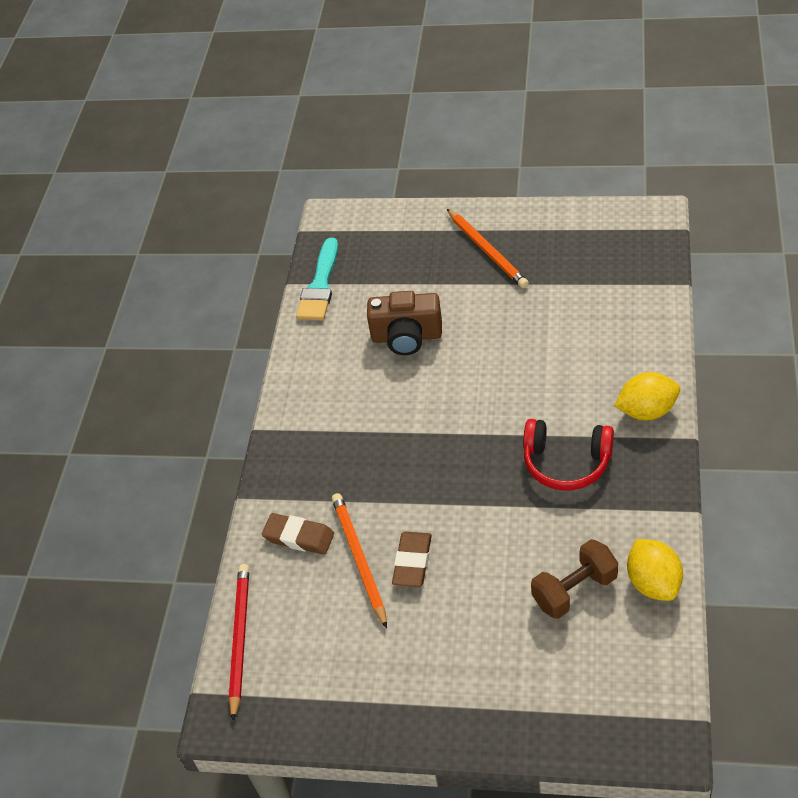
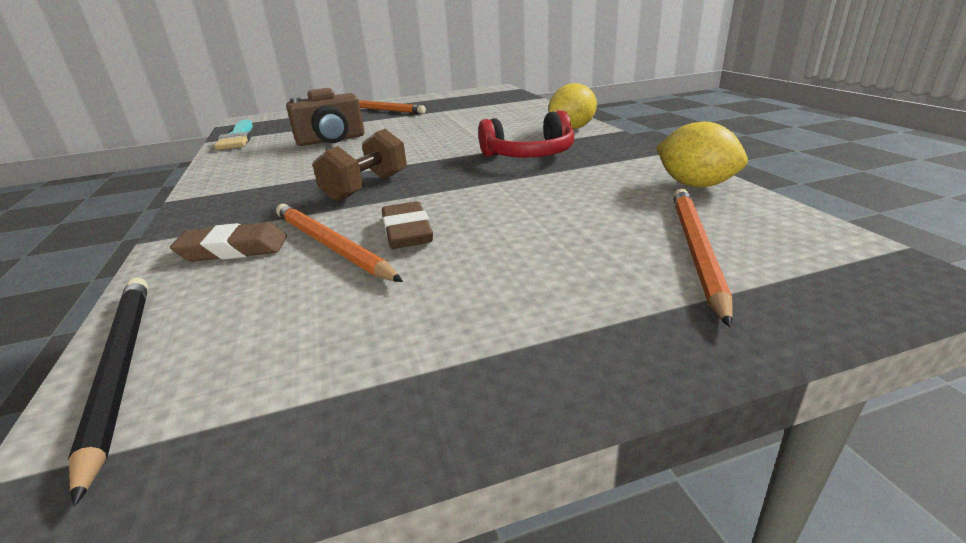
camera: 30 degrees left, 20 degrees down
(239, 639) = (120, 368): red pencil -> black pencil
(574, 590) = (621, 206): brown dumbbell -> brown dumbbell (366, 187)
(575, 666) = (695, 250): none -> orange pencil

